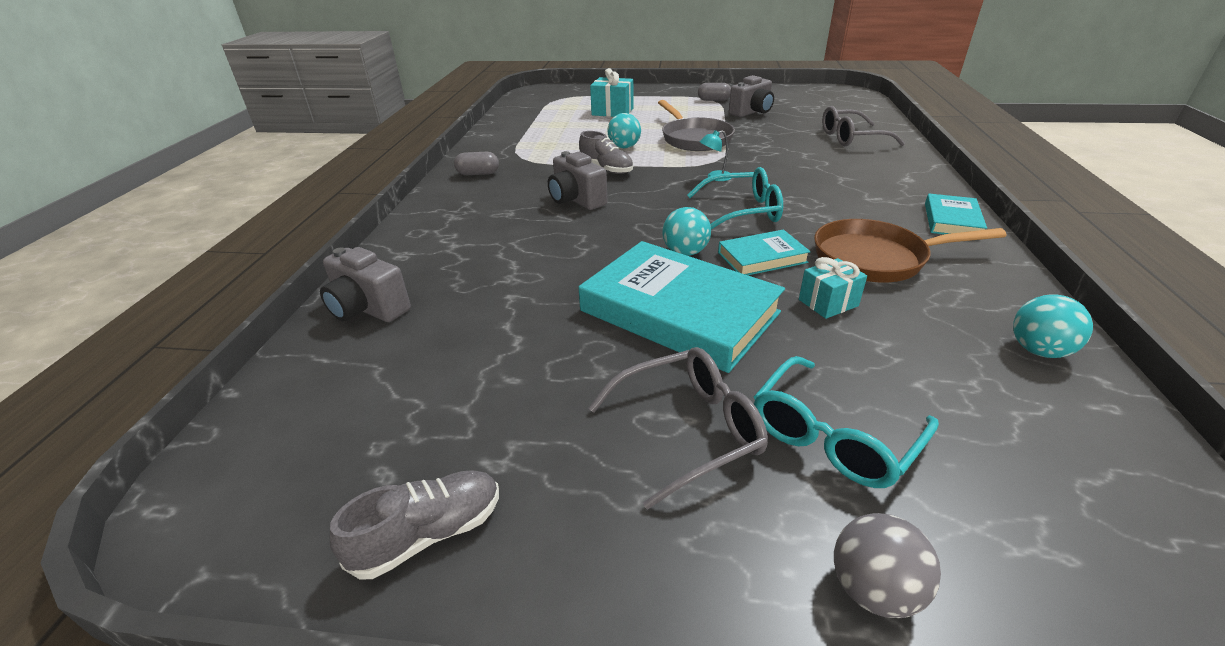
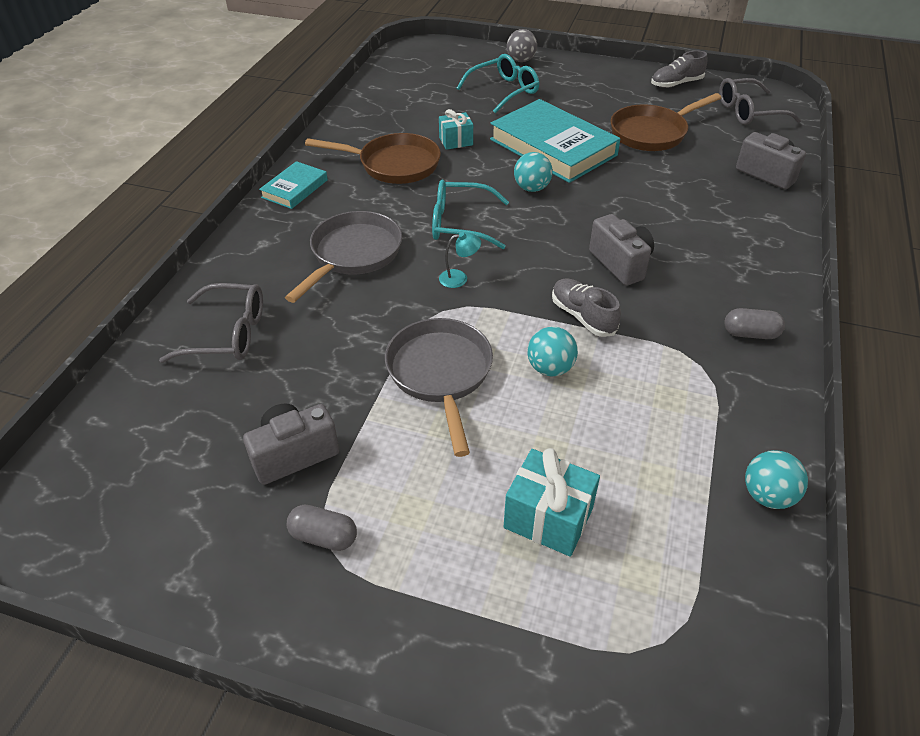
camera: 170 degrees left, 10 degrees up
(520, 361) = (652, 133): none -> brown pan
(688, 430) = (567, 99): grey glasses -> grey glasses (748, 112)
(762, 257) = (475, 176): turquoise book -> none
(819, 181) = (353, 254): none -> grey pan
(1038, 350) = (369, 107): turquoise ball -> turquoise ball (767, 495)

